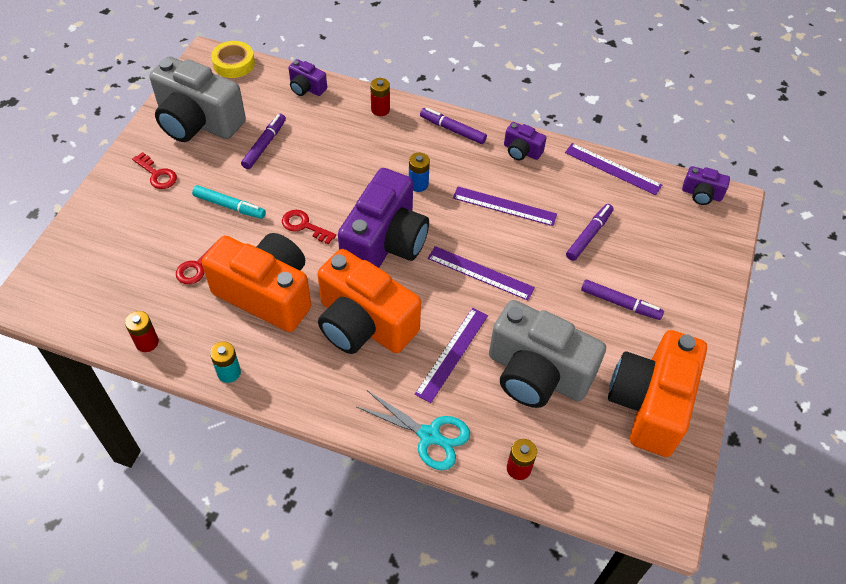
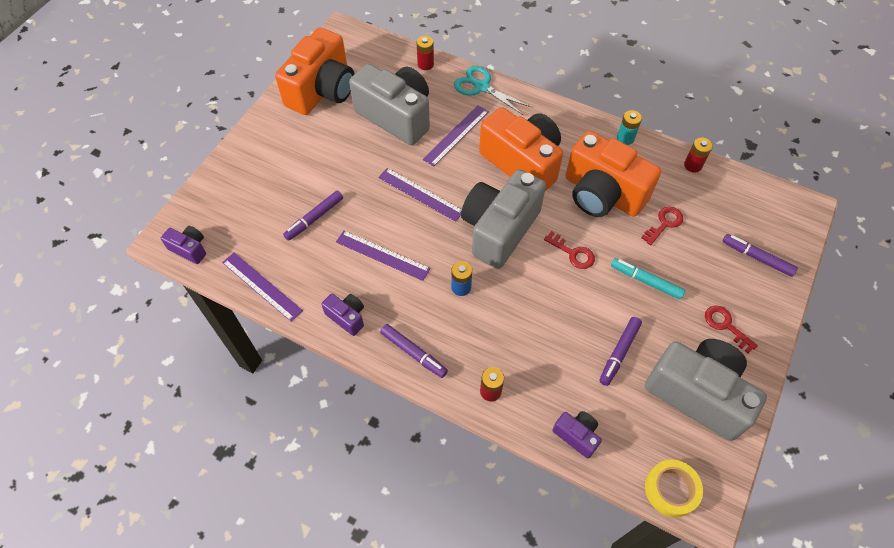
camera: 170 degrees left, 5 degrees up
(385, 243) = (499, 229): purple camera -> grey camera
(620, 303) = (312, 158): purple marker -> purple marker (757, 258)

